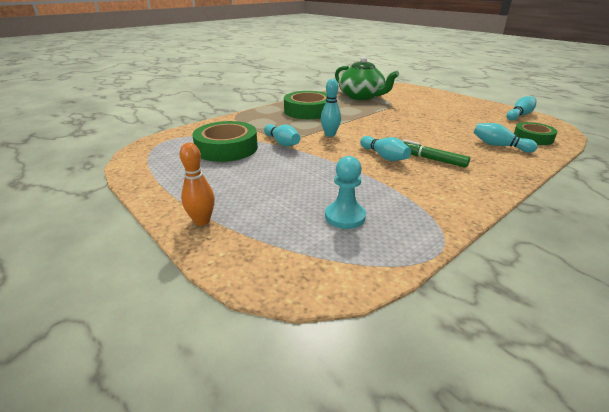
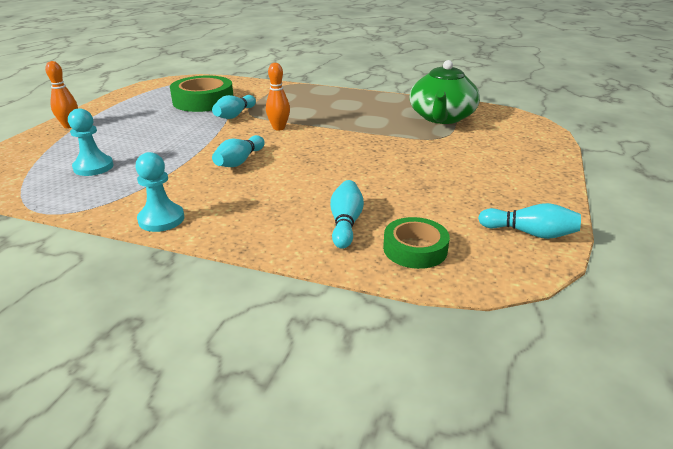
camera: 60 degrees right, 0 degrees up
(308, 111) = (342, 105): green tape -> none
(330, 134) = (279, 128): turquoise bowling pin -> orange bowling pin
(430, 159) = (254, 185): green marker -> none
(475, 198) = (161, 219): none -> turquoise pawn

